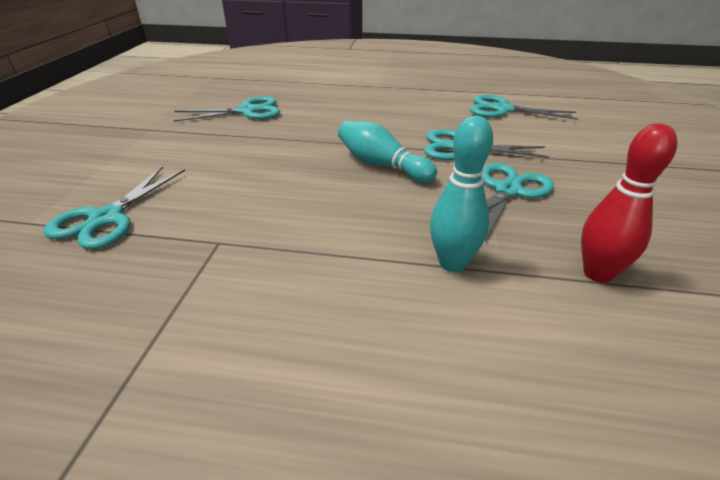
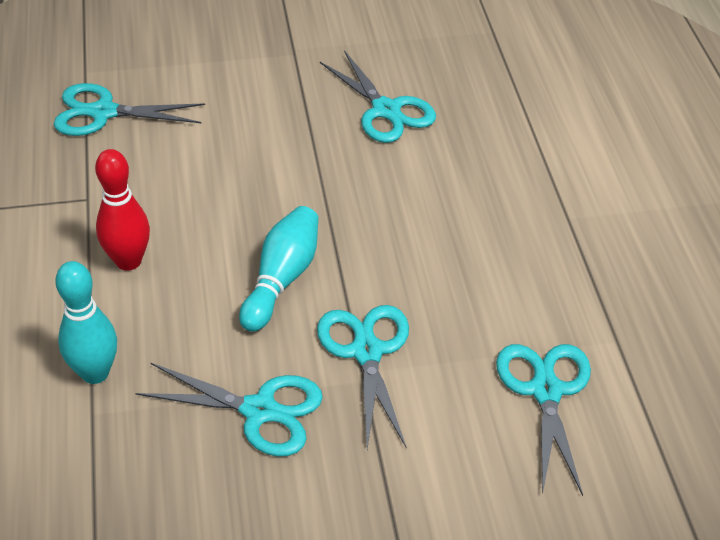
camera: 70 degrees right, 10 degrees up
(598, 273) = (106, 495): red bowling pin -> red bowling pin (128, 261)

